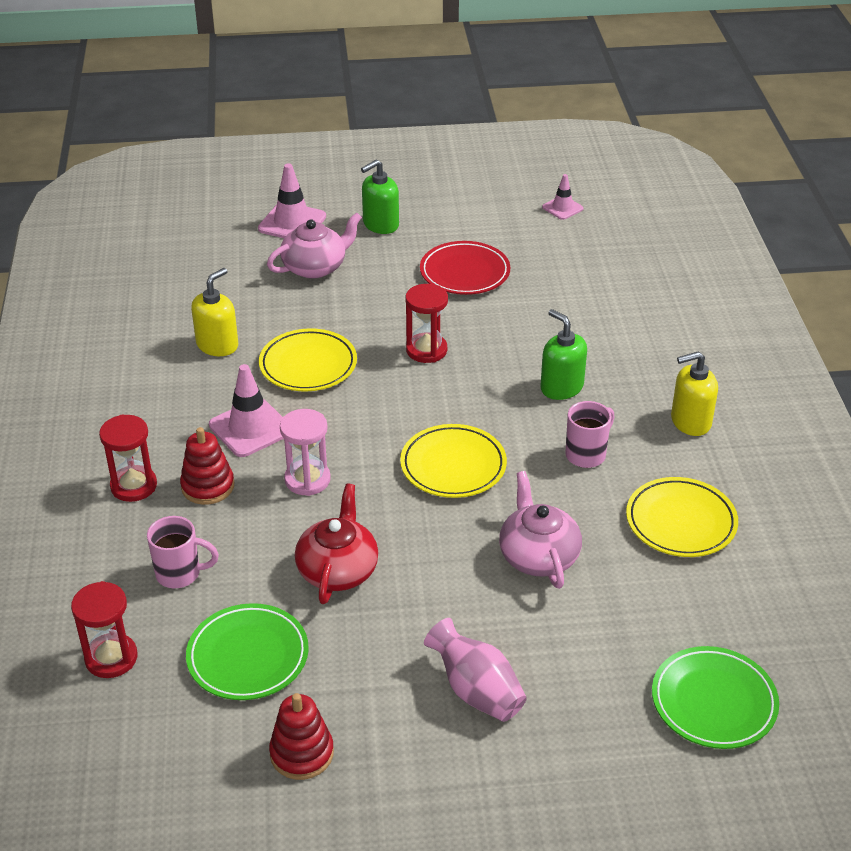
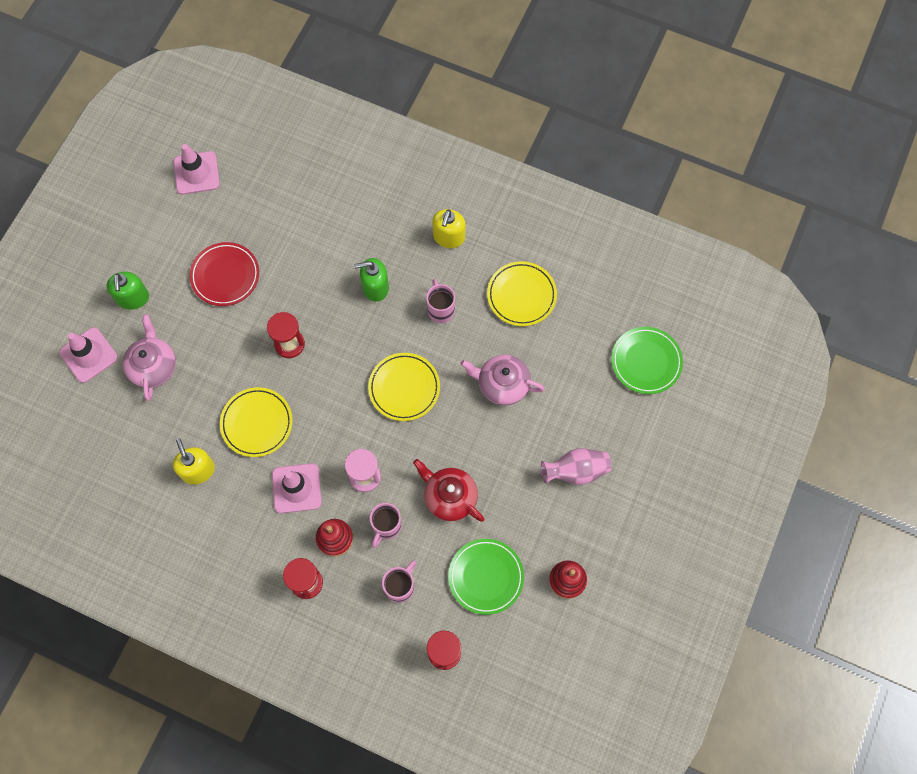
camera: 60 degrees left, 30 degrees up
(254, 526) = (386, 527): none -> pink mug
(562, 208) = (196, 173): pink traffic cone -> pink traffic cone, size x1.71

